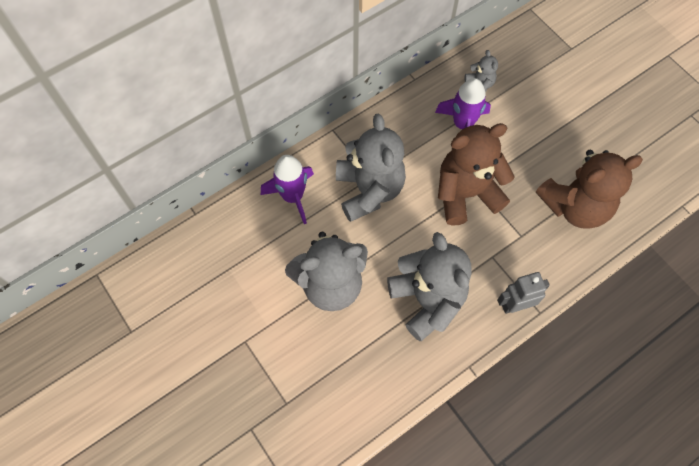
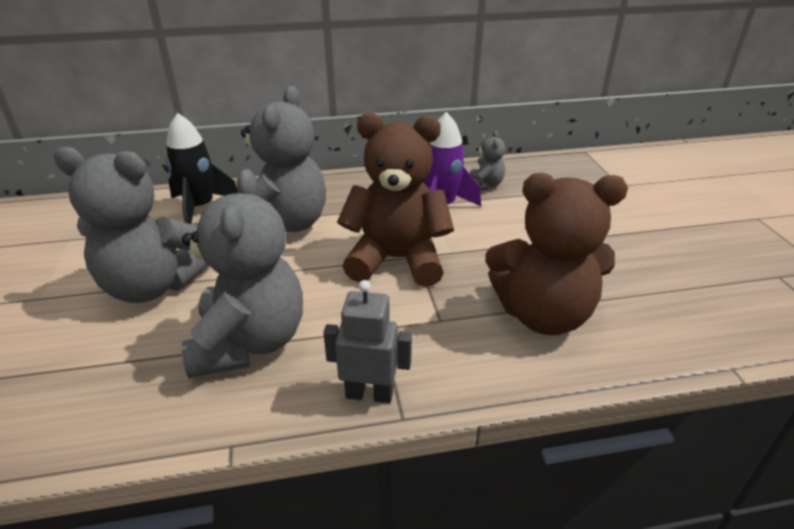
camera: 25 degrees right, 30 degrees down
(293, 196) = (200, 208): purple rocket -> black rocket

